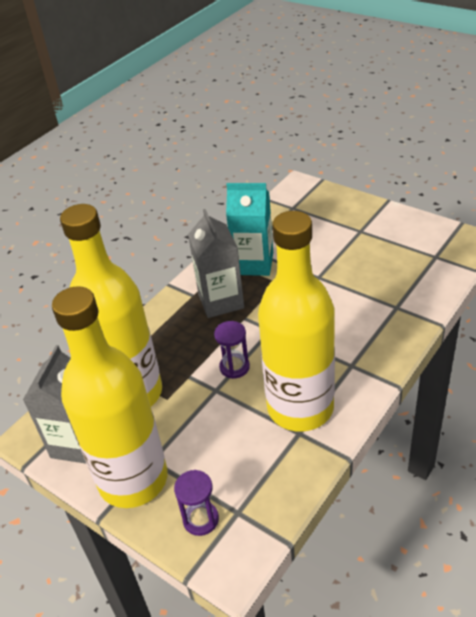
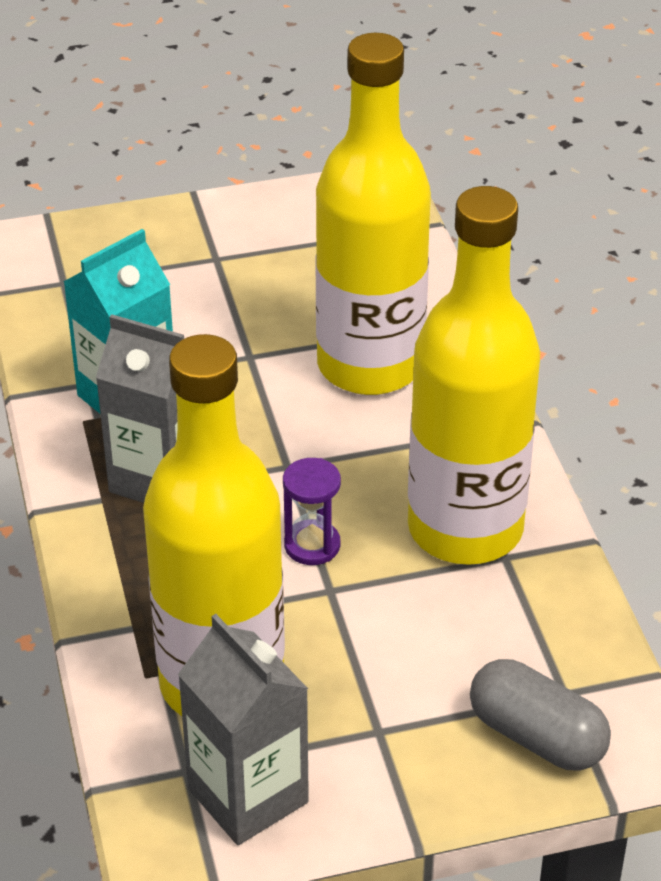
camera: 55 degrees left, 0 degrees up
(133, 479) = (391, 770): yellow bottle -> yellow bottle (370, 365)
(201, 519) = (537, 736): purple hourglass -> grey capsule

